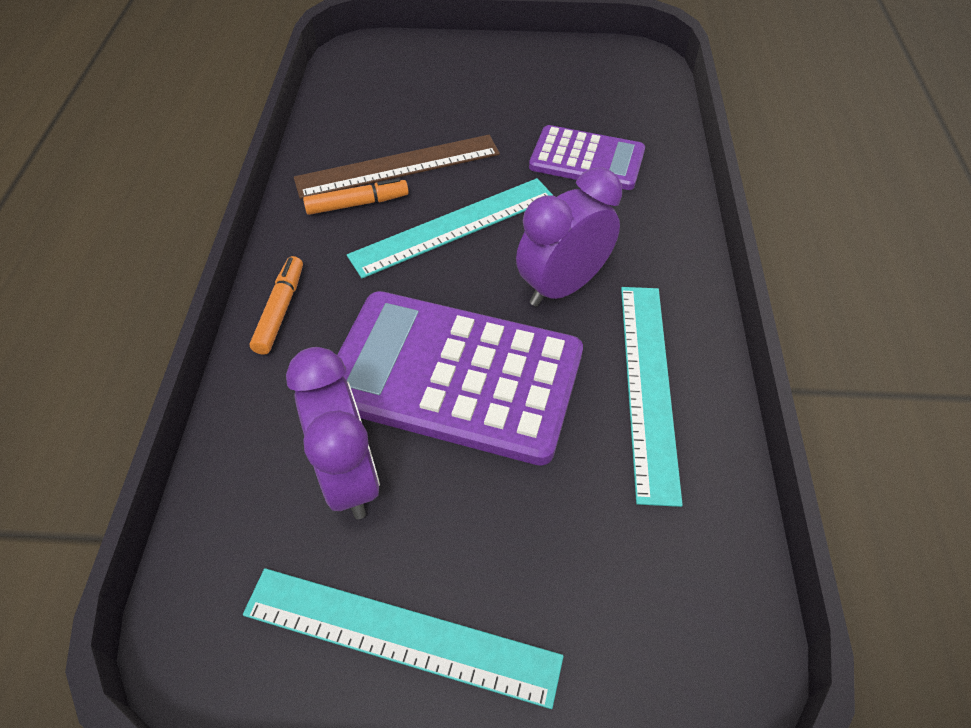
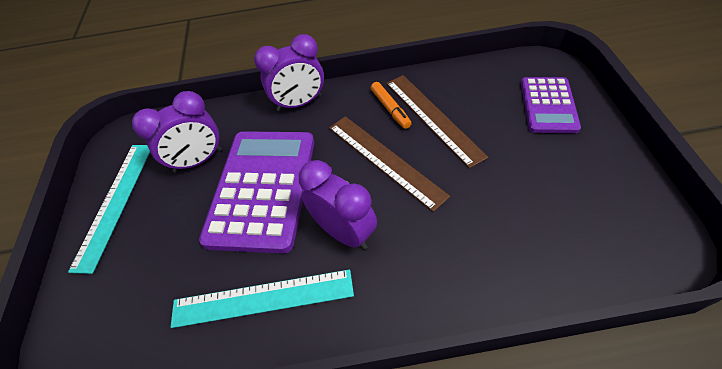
camera: 85 degrees right, 0 degrees up
(280, 310) = (299, 103): orange marker -> purple clock
(454, 226) = (385, 160): turquoise ruler -> brown ruler
(587, 159) = (489, 226): purple calculator -> purple calculator (548, 105)

